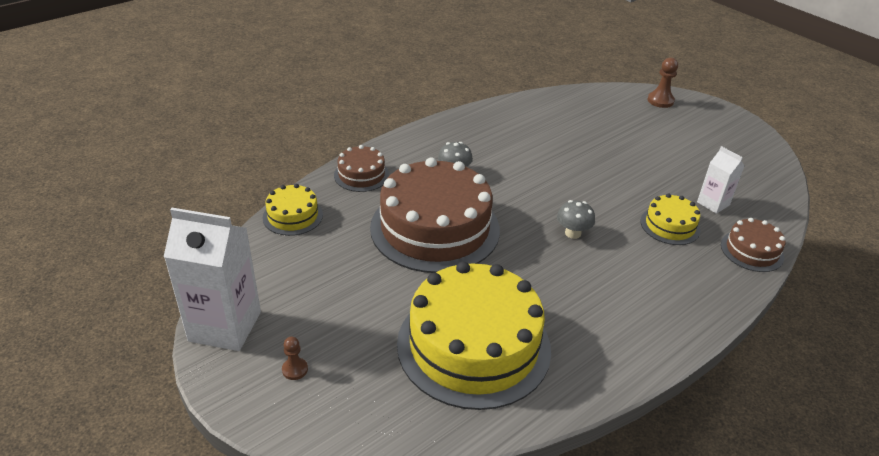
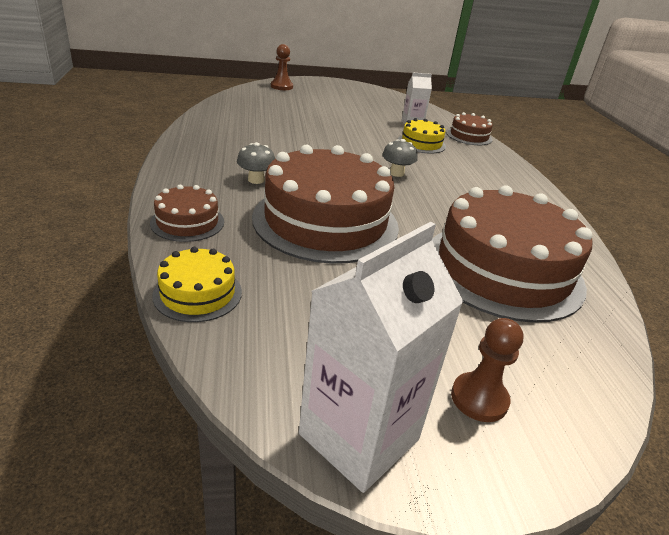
camera: 60 degrees left, 5 degrees down
(295, 369) = (479, 398): brown pawn -> brown pawn, size x1.62
(473, 345) = (503, 269): yellow cake -> brown cake

